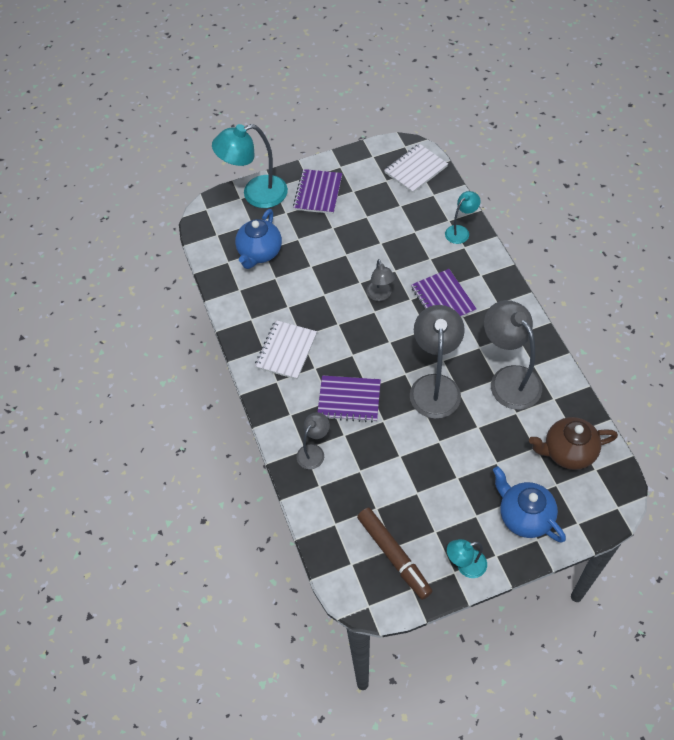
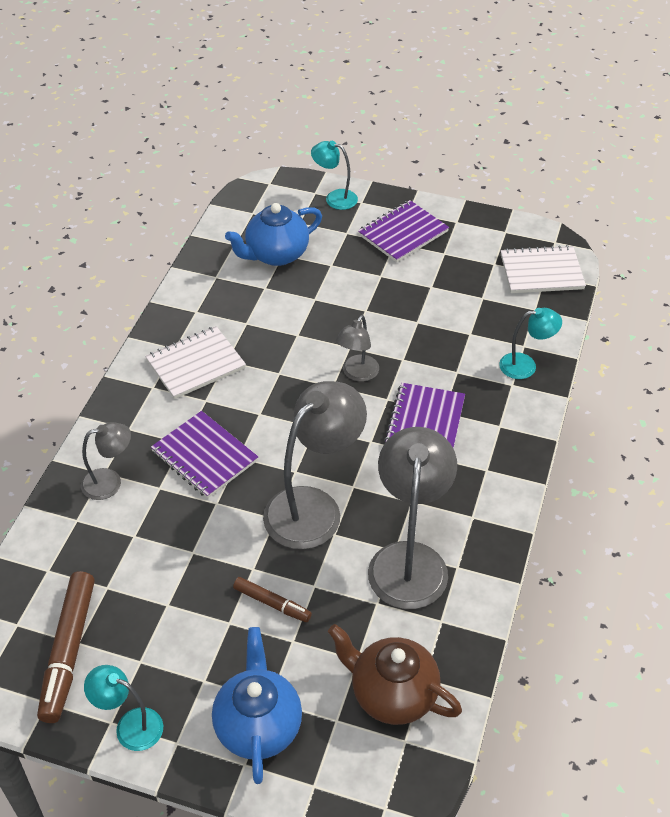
camera: 35 degrees right, 10 degrees down
(256, 194) = (335, 198): turquoise lamp -> turquoise lamp, size x0.53
(467, 451) = (272, 603): none -> brown marker

